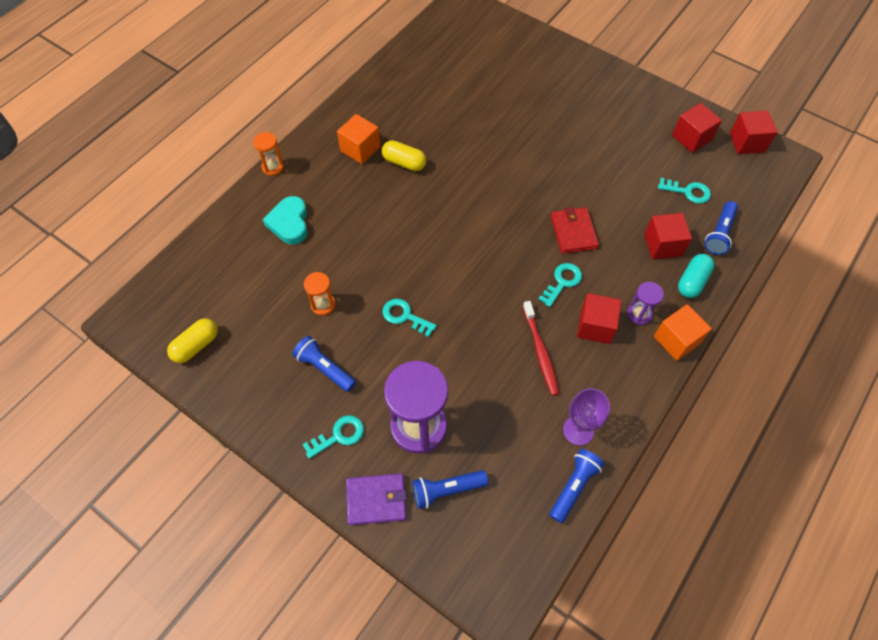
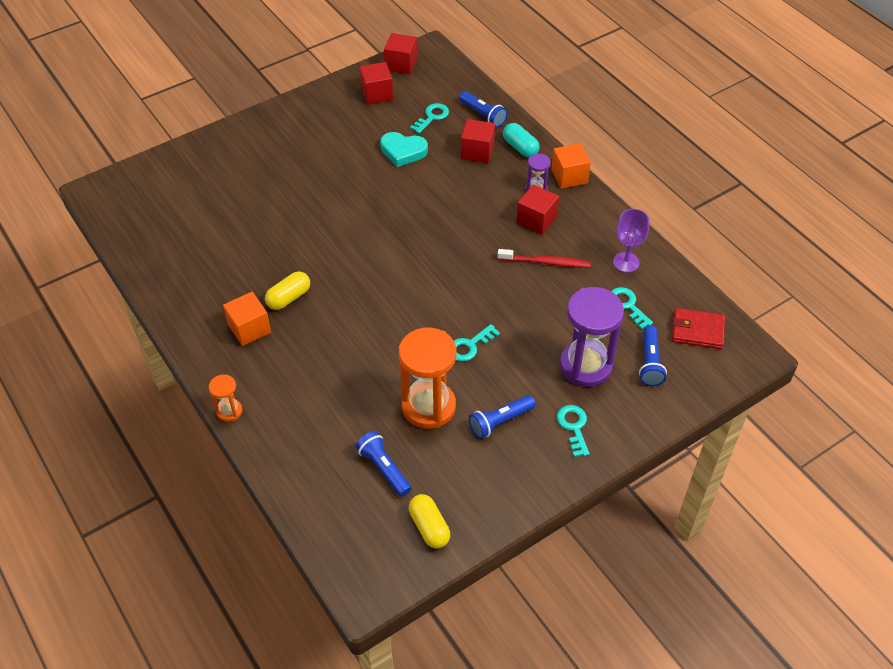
camera: 70 degrees left, 10 degrees down
(289, 223) = (314, 412): turquoise heart -> turquoise heart (403, 151)
(323, 305) = (428, 406): orange hourglass -> orange hourglass, size x2.09
(376, 500) = (643, 414): purple wallet -> none
(562, 282) = (484, 226): turquoise key -> turquoise key (627, 305)
(573, 232) = (436, 202): red wallet -> red wallet (697, 331)
(573, 487) = (672, 281): blue flashlight -> blue flashlight (384, 469)

